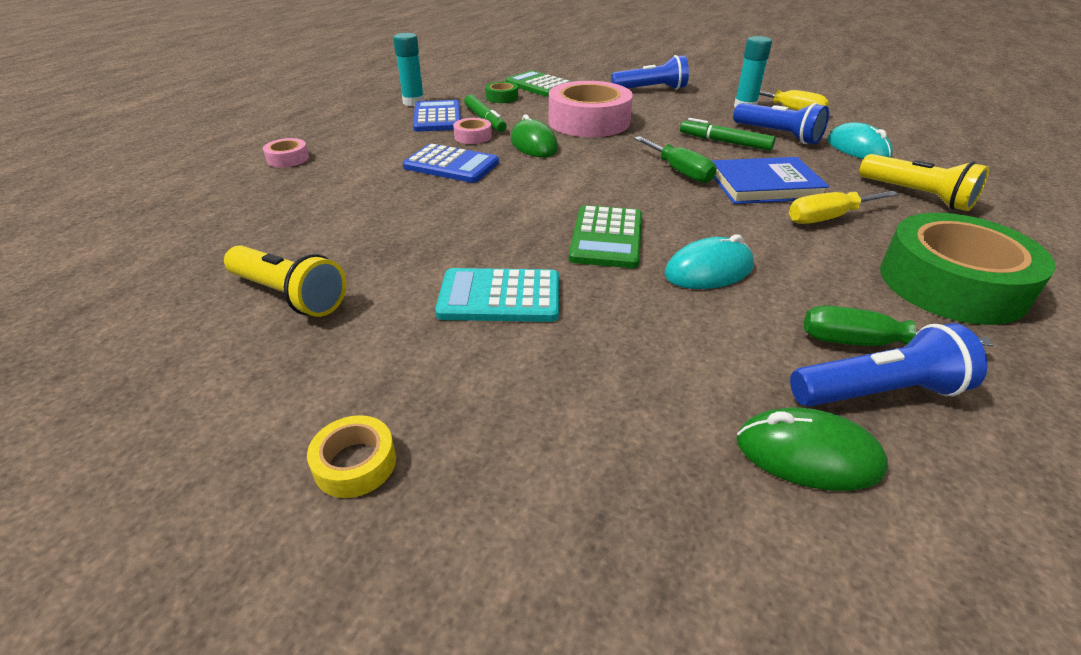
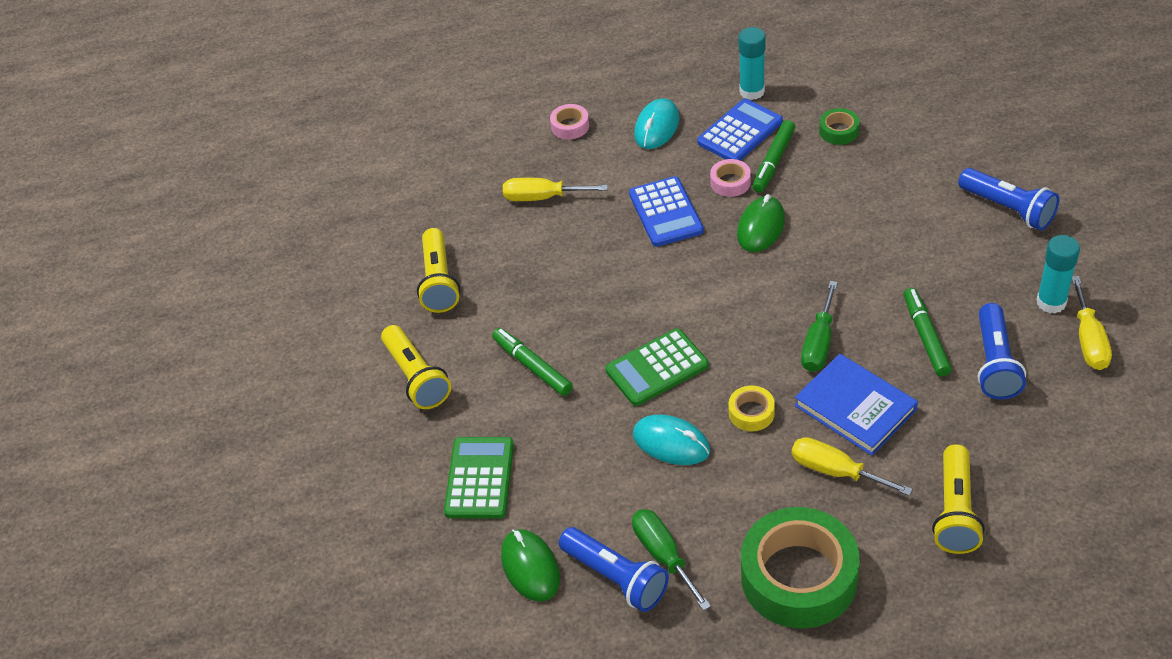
camera: 55 degrees right, 10 degrees up
(324, 199) = (542, 197): none -> yellow screwdriver
(355, 463) = (366, 412): yellow tape -> yellow tape (751, 413)
(380, 384) = (416, 378): none -> yellow flashlight
(499, 297) = (532, 366): turquoise calculator -> green marker
(539, 85) = (906, 130): green calculator -> green calculator (479, 478)
(589, 121) = (857, 224): pink tape -> none
(857, 149) = (1031, 433): turquoise mouse -> turquoise mouse (657, 127)

